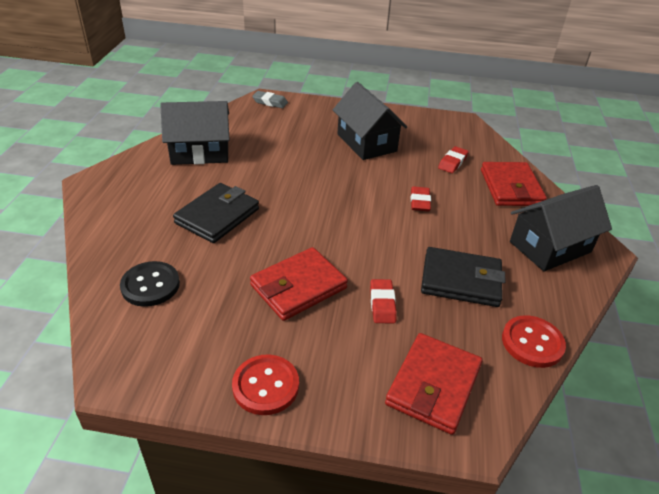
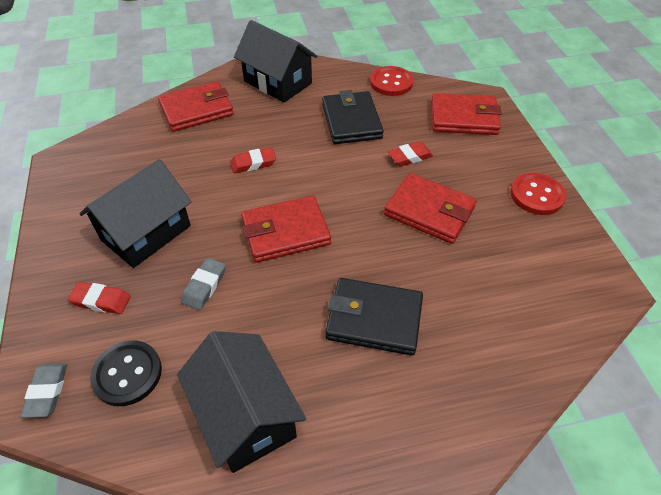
camera: 110 degrees left, 10 degrees up
(150, 285) = (512, 322): black button -> black button (127, 374)
(302, 156) = (204, 286): none -> grey eraser
(328, 199) = (285, 232): none -> red wallet
(452, 162) = (165, 153): red eraser -> red eraser (101, 300)

